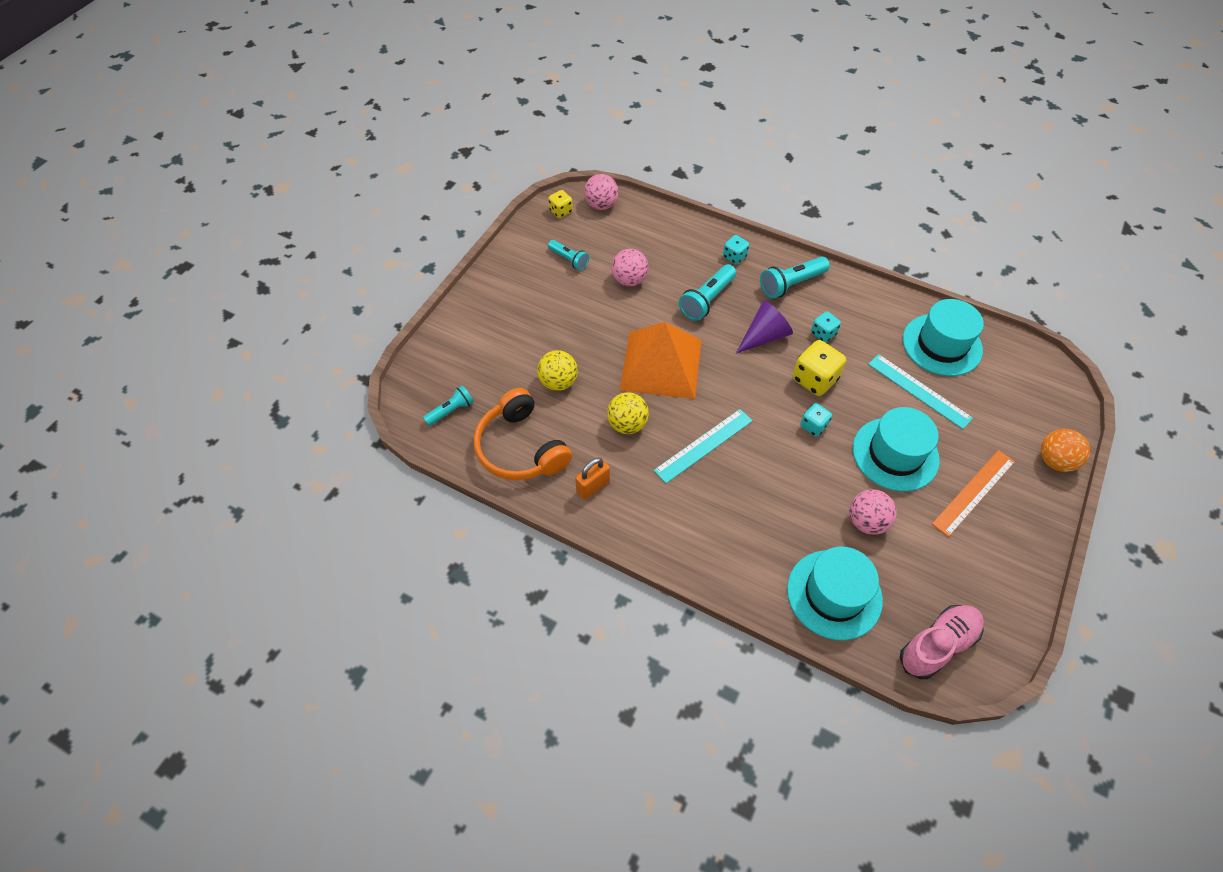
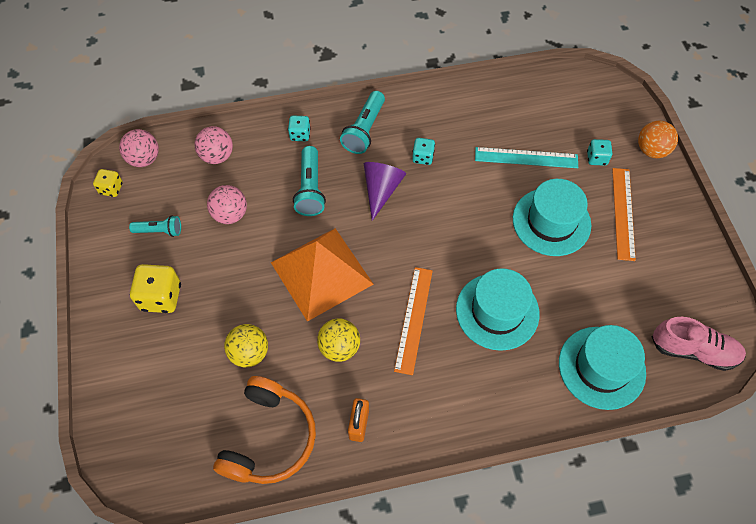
camera: 40 degrees left, 5 degrees up
(451, 411) = (176, 452): turquoise flashlight -> none
(521, 448) = (269, 438): orange headphones -> orange headphones turned 90 degrees counterclockwise
(704, 445) = (414, 319): turquoise ruler -> orange ruler
(813, 426) = (479, 241): turquoise dice -> turquoise dice (596, 158)
(814, 379) = (448, 201): yellow dice -> yellow dice (161, 297)
(866, 522) = (576, 291): pink ball -> pink ball (217, 156)
(937, 645) = (693, 350): pink shoe -> pink shoe turned 90 degrees clockwise
(942, 345) = (511, 108): turquoise hat -> turquoise hat (497, 311)

